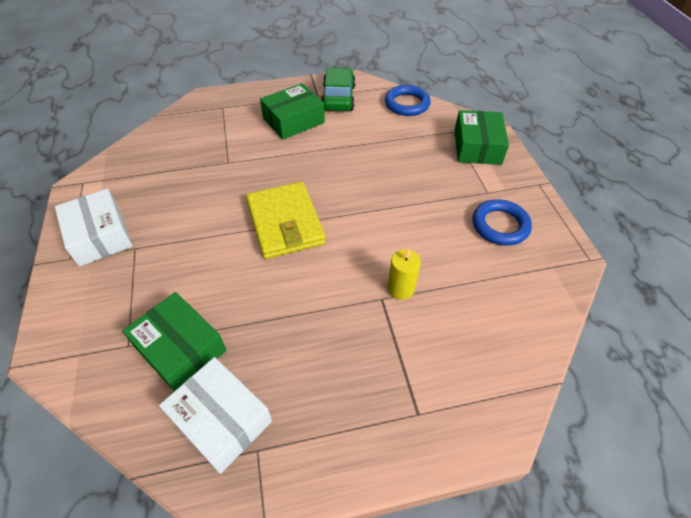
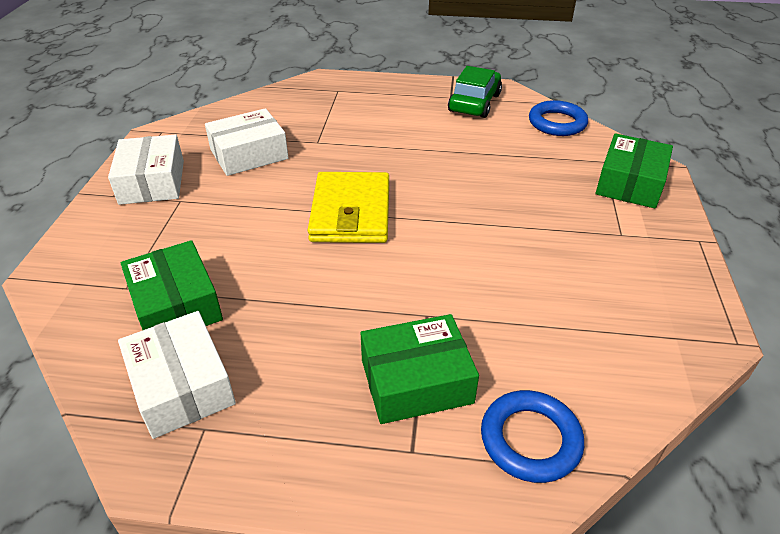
camera: 20 degrees right, 10 degrees down
(174, 187) = (249, 154): none -> white box
(293, 120) = (410, 116): green box -> green box (416, 381)
(400, 289) = (456, 311): yellow candle -> none
(500, 225) = (621, 274): blue ring -> blue ring (530, 439)

